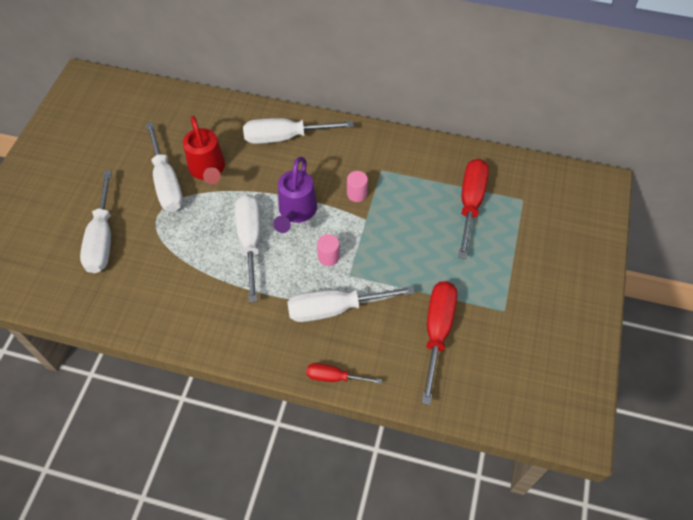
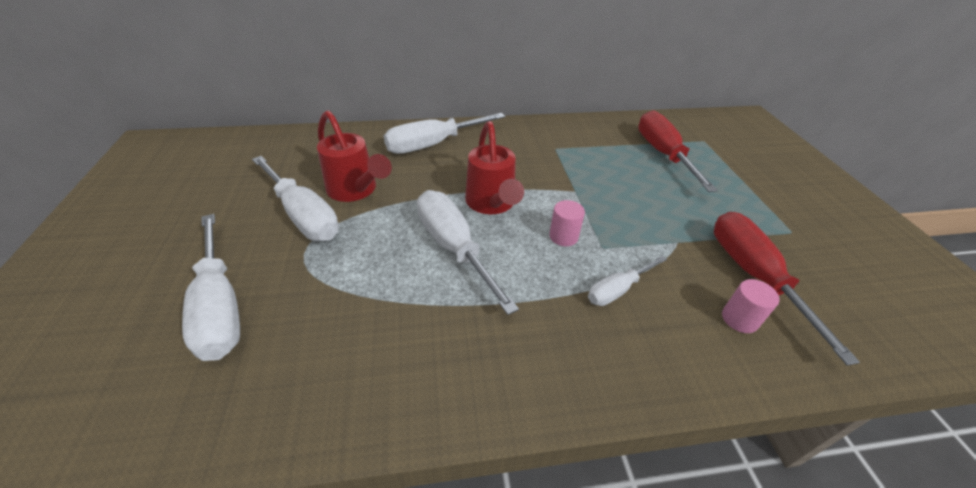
camera: 25 degrees left, 15 degrees down
(295, 213) = (492, 204): purple watering can -> red watering can
(334, 377) = (692, 380): red screwdriver -> none
(335, 309) = (617, 290): white screwdriver -> white screwdriver, size x0.56
(357, 194) = (546, 172): pink cylinder -> pink cylinder (739, 319)

